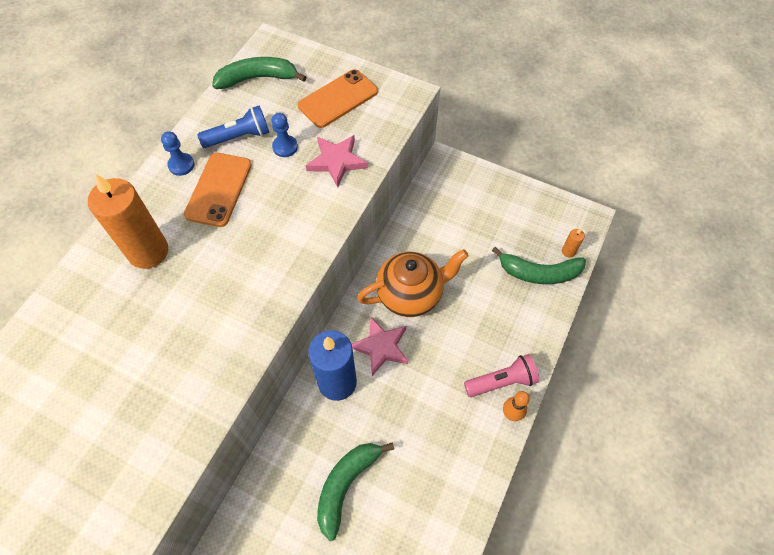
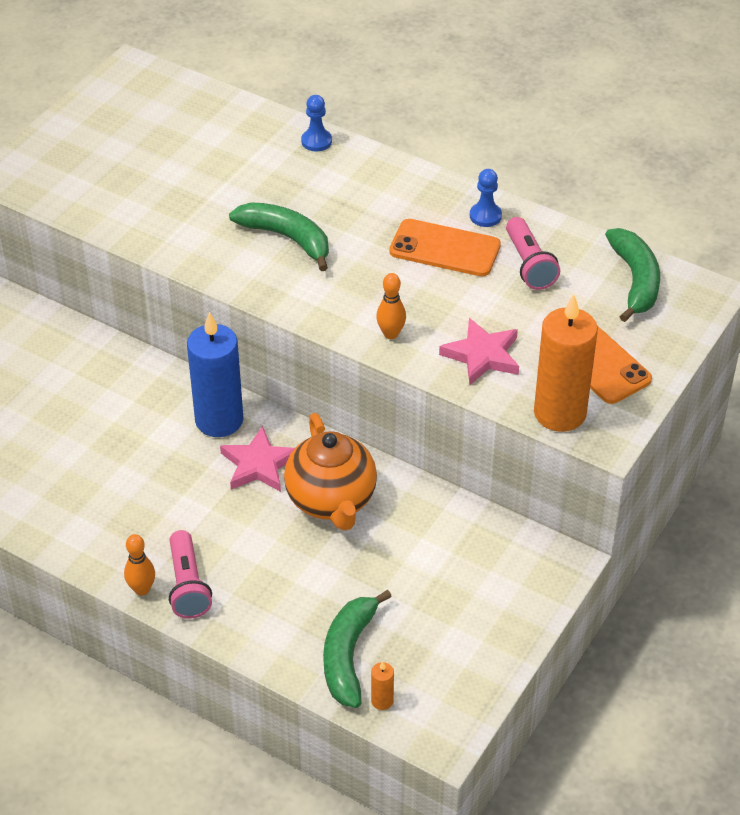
camera: 95 degrees right, 15 degrees down
(148, 251) = (362, 196): orange candle -> orange candle (560, 413)
(239, 137) = (529, 264): blue flashlight -> pink flashlight
(285, 147) = (510, 307): blue pawn -> blue pawn (316, 141)
(317, 219) = (391, 334): none -> orange bowling pin
(346, 485) = (94, 423): green banana -> green banana (287, 238)

